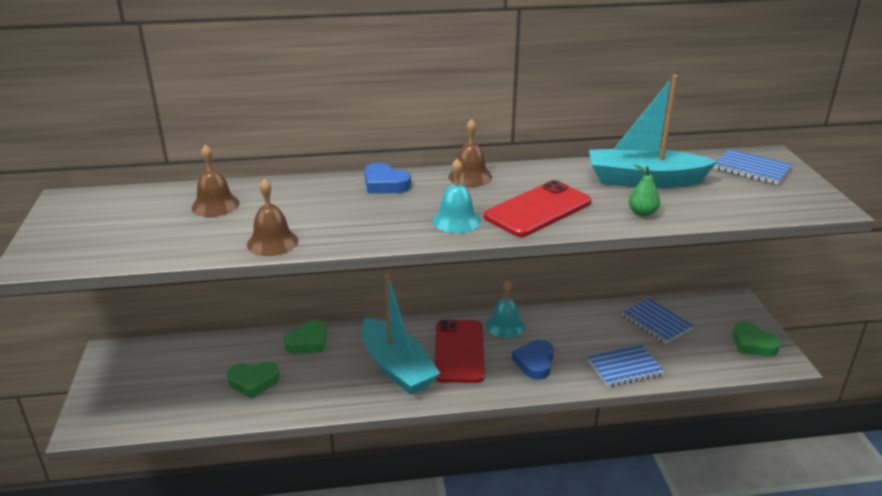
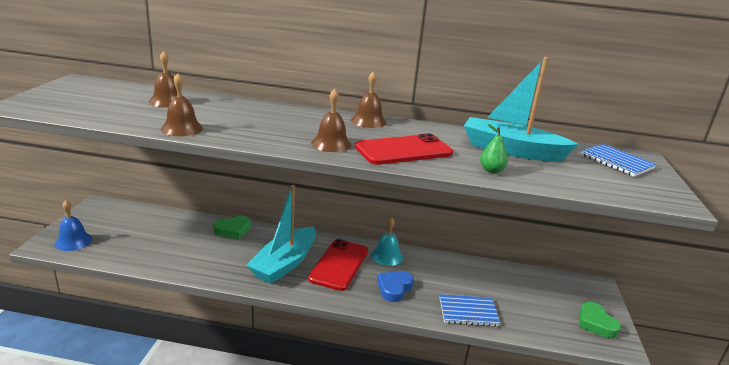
camera: 15 degrees right, 5 degrees down
(117, 411) = (73, 241): none -> blue bell
(253, 382) = (176, 246): green heart -> none
(385, 184) = (299, 113): blue heart -> none
(397, 367) = (284, 264): turquoise boat -> turquoise boat turned 45 degrees clockwise
(456, 220) = (331, 144): turquoise bell -> brown bell
(656, 322) = (515, 285): blue notebook -> none

